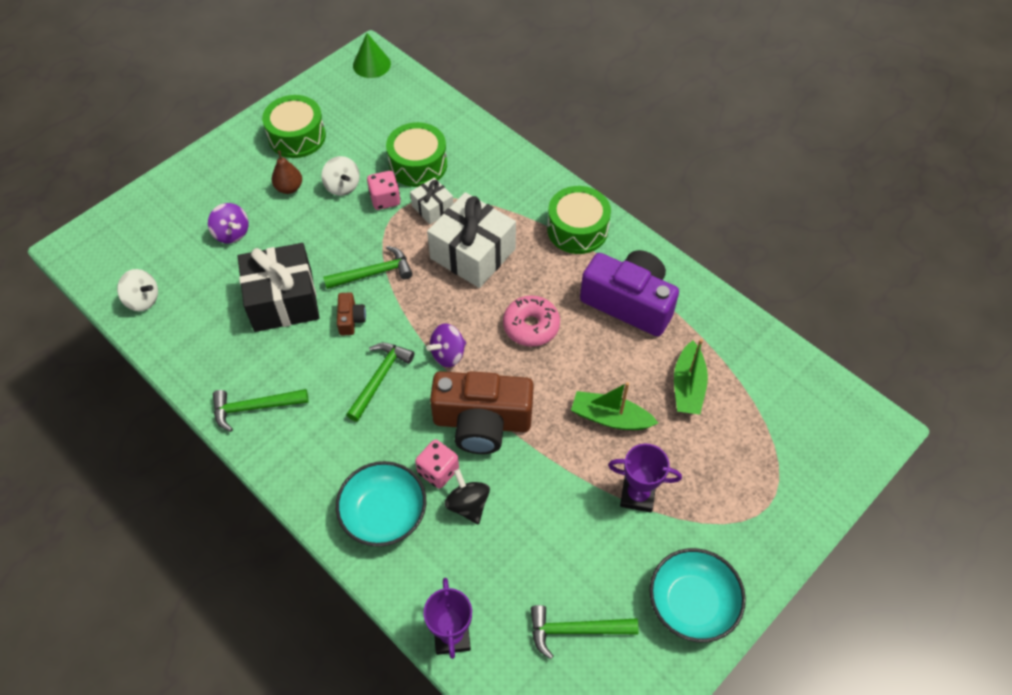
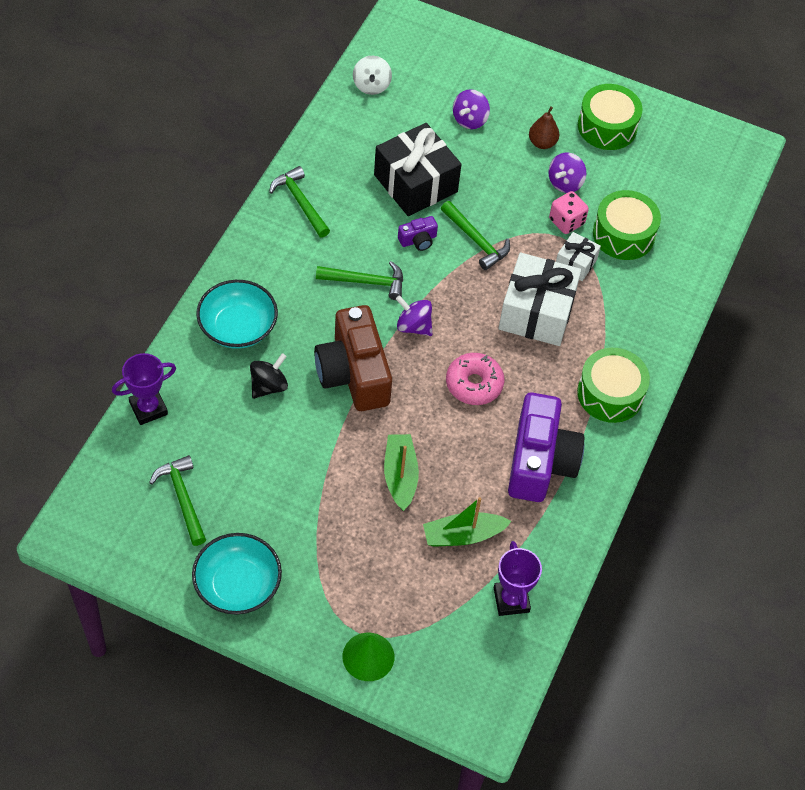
camera: 65 degrees right, 0 degrees up
(342, 186) = (565, 183): white spinning top -> purple spinning top
(351, 319) = (418, 240): brown camera -> purple camera
(371, 64) = (735, 154): green cone -> green cone (368, 656)
(438, 471) = (292, 354): pink dice -> none
(637, 495) = (327, 517): purple trophy -> purple trophy (511, 600)

